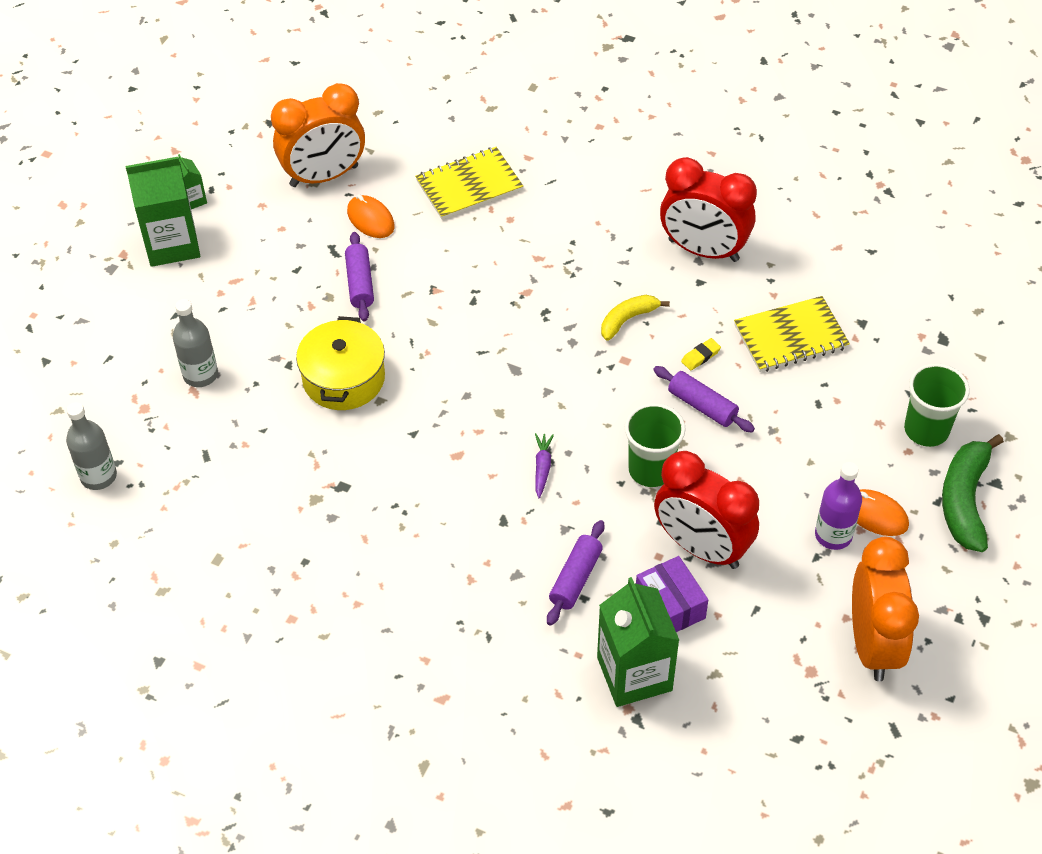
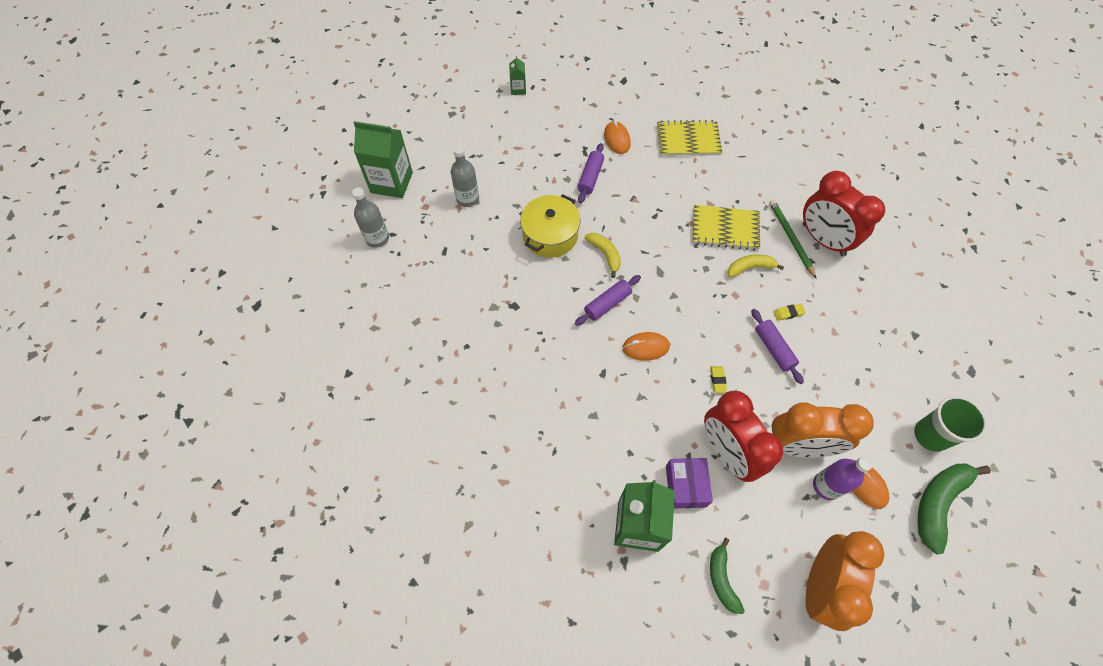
camera: 25 degrees right, 10 degrees up
(172, 244) = (493, 112): green carton -> green carton (391, 182)
(324, 176) = (602, 102): orange clock -> orange clock (798, 445)
(431, 375) = (605, 254): none -> yellow banana
(542, 468) = (645, 347): purple carrot -> orange mouse
(575, 578) = (630, 436): purple rolling pin -> purple rolling pin (607, 304)
(651, 470) = (717, 380): green cup -> yellow eraser
(662, 264) = (791, 238): none -> green pencil
(760, 687) = (722, 579): none -> green banana
(790, 337) = (858, 324): yellow notebook -> yellow notebook (725, 229)

